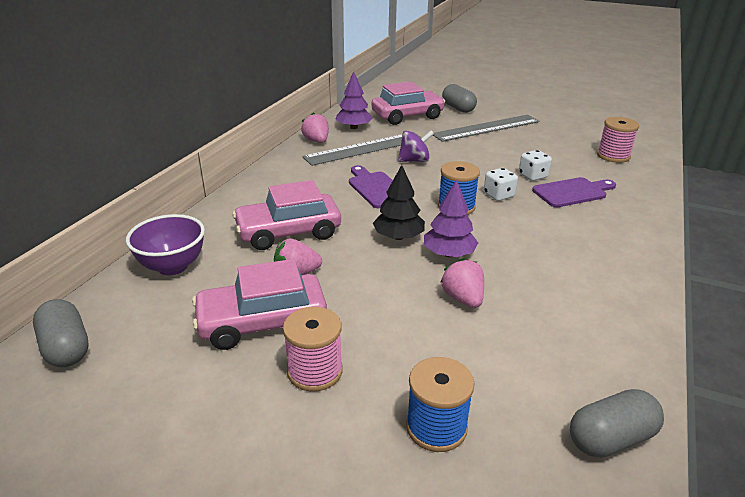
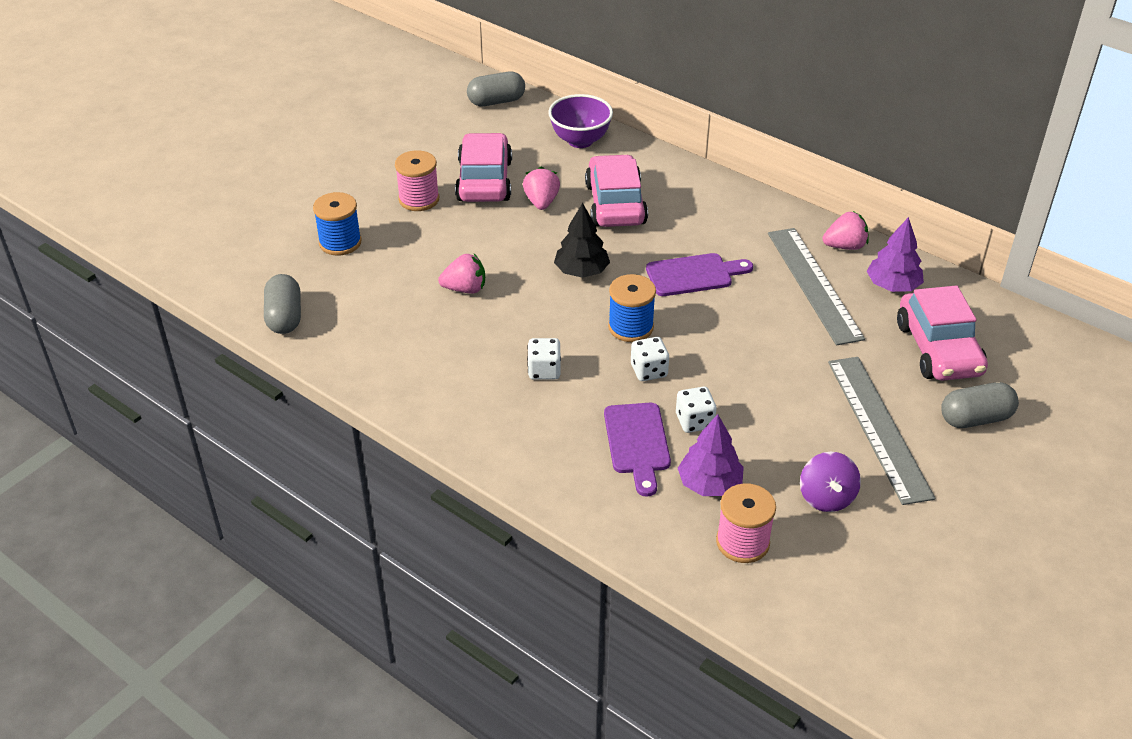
camera: 105 degrees right, 10 degrees up
(414, 160) = (766, 321): purple spinning top -> purple spinning top (826, 497)
(449, 254) = (538, 298): purple tree -> purple tree (709, 484)
(536, 237) = (544, 370): none -> white dice

